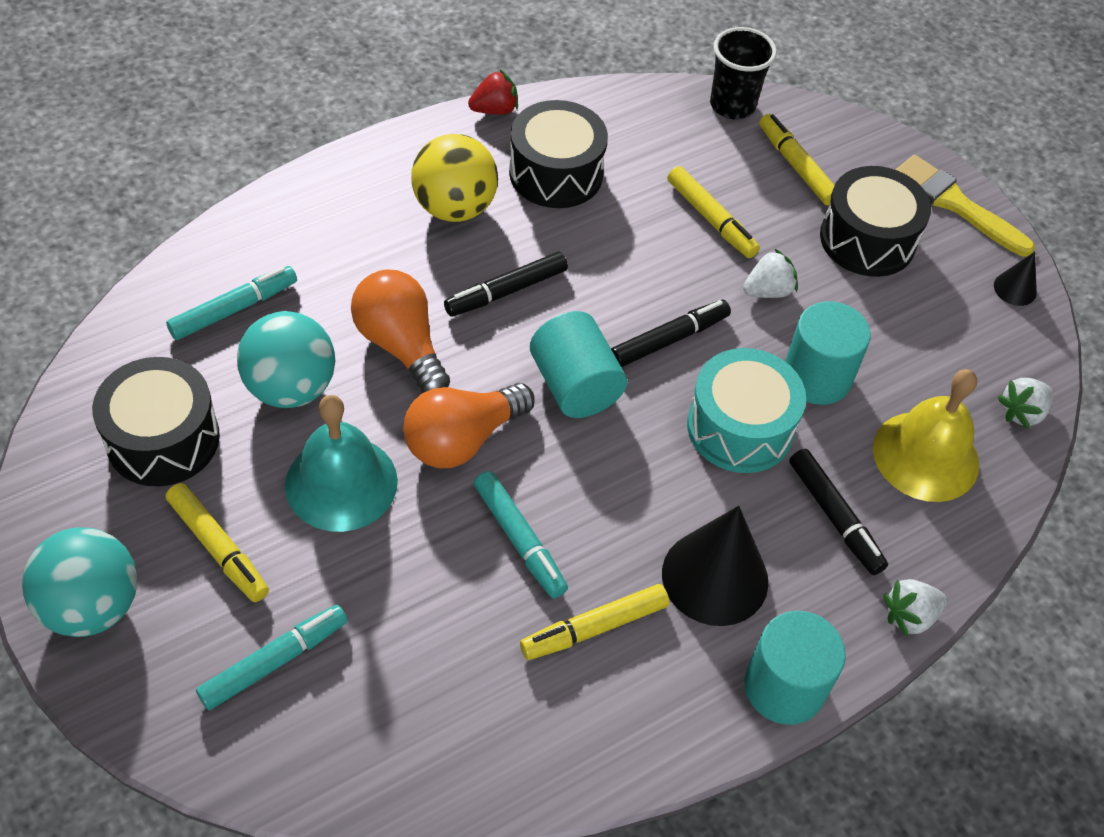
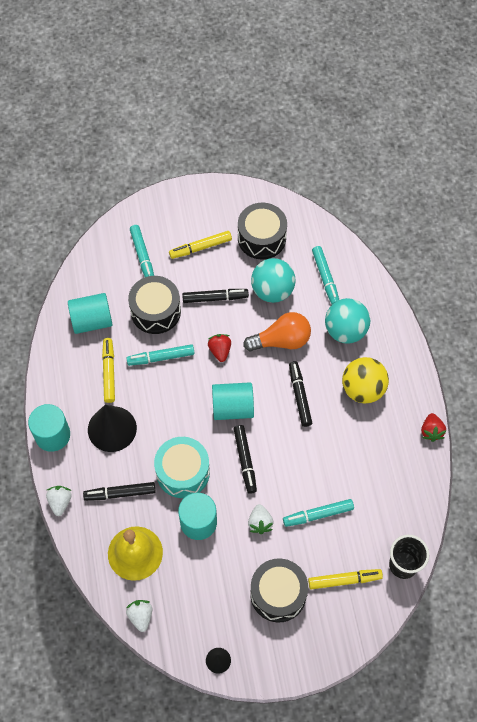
camera: 115 degrees right, 10 degrees up
(92, 606) = (191, 202): turquoise ball -> turquoise ball (345, 330)
(341, 483) = (215, 298): turquoise bell -> black marker
(462, 439) = (220, 351): orange light bulb -> red strawberry
(483, 710) = (92, 321): none -> turquoise cylinder
(556, 173) = (374, 446): black drum -> black drum (155, 311)
(711, 219) = (318, 514): yellow marker -> turquoise marker
(955, 204) = (289, 660): yellow brush -> none

